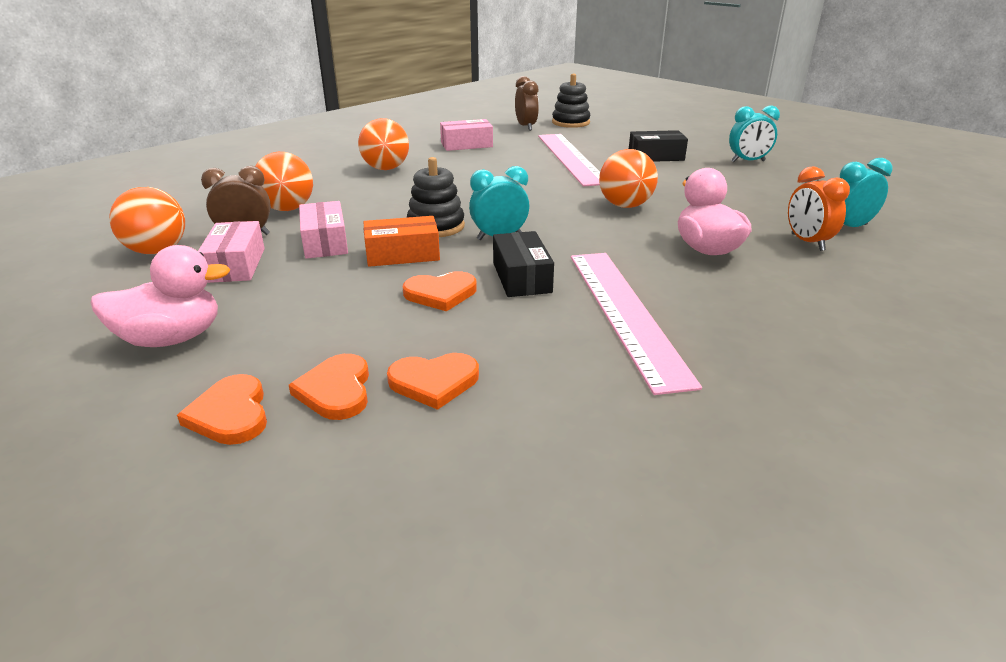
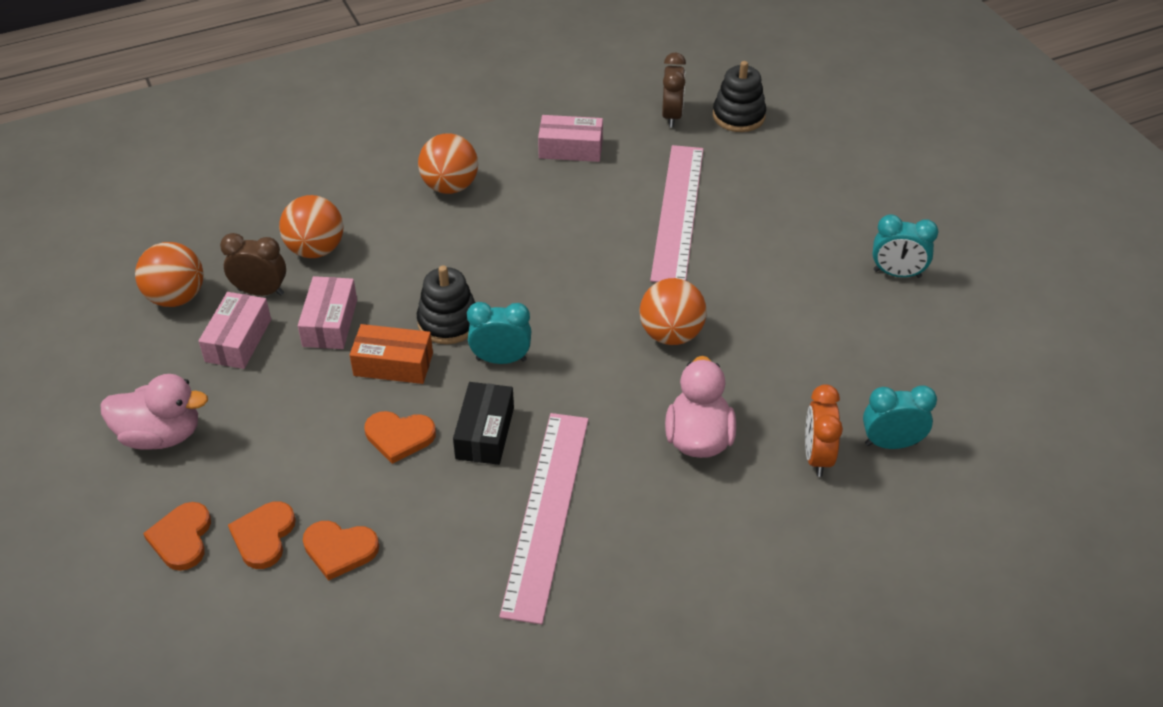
camera: 20 degrees right, 15 degrees up
(656, 156) = (787, 234): black box -> none

